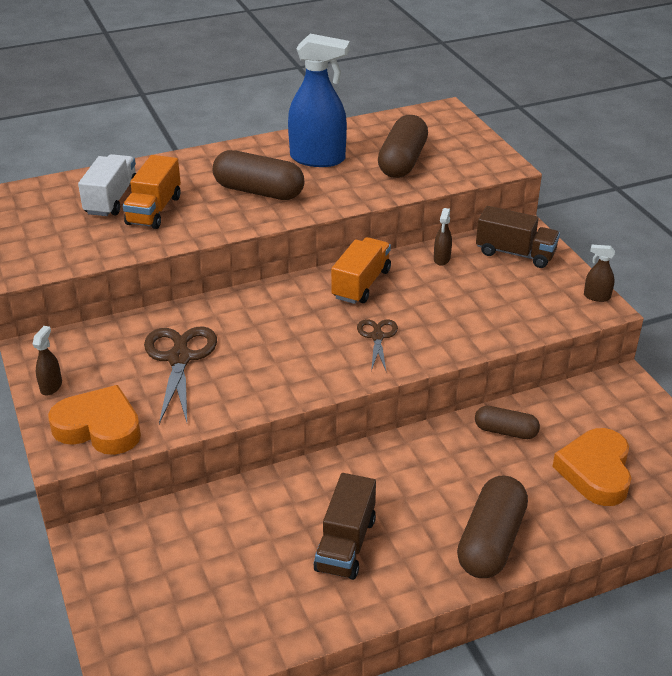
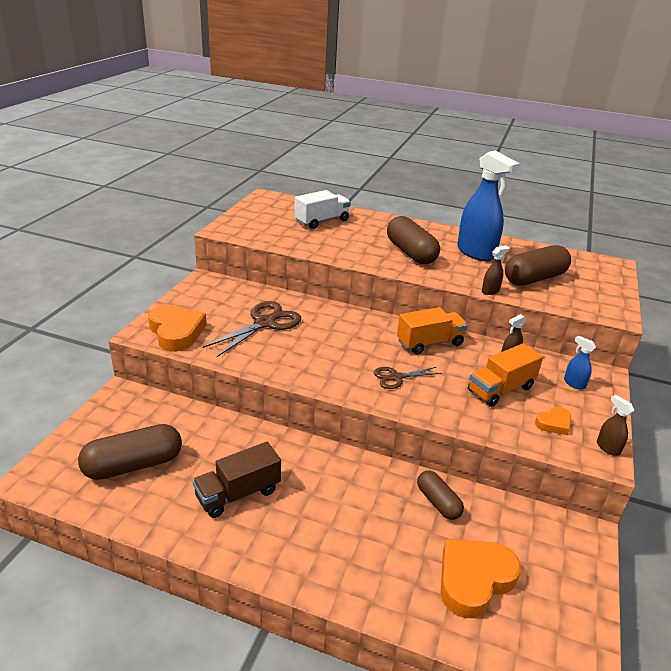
camera: 40 degrees right, 5 degrees down
(51, 386) = (185, 300): brown spray bottle -> brown spray bottle (490, 291)
(154, 210) = (336, 235): orange truck -> orange truck (500, 389)
(377, 337) = (396, 377): brown scissors -> brown scissors turned 150 degrees counterclockwise
(490, 541) = (329, 565): brown capsule -> brown capsule (133, 465)
(515, 253) = (574, 383): brown truck -> blue spray bottle
(541, 300) = (554, 423): none -> orange heart

